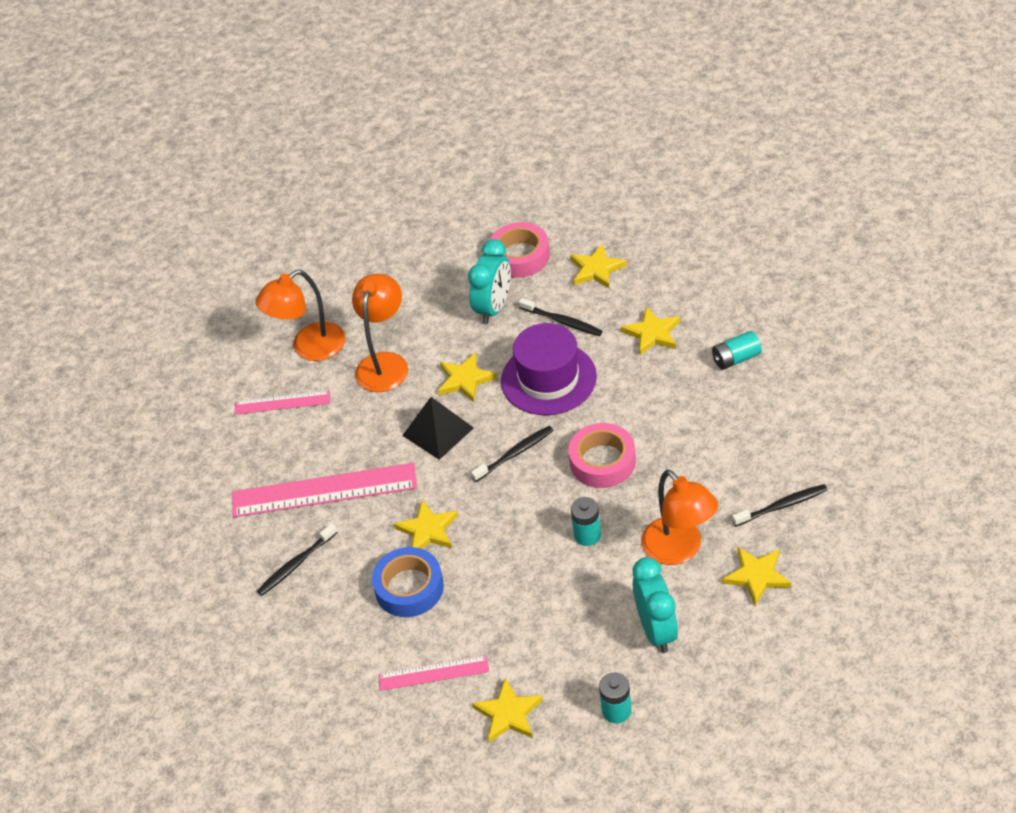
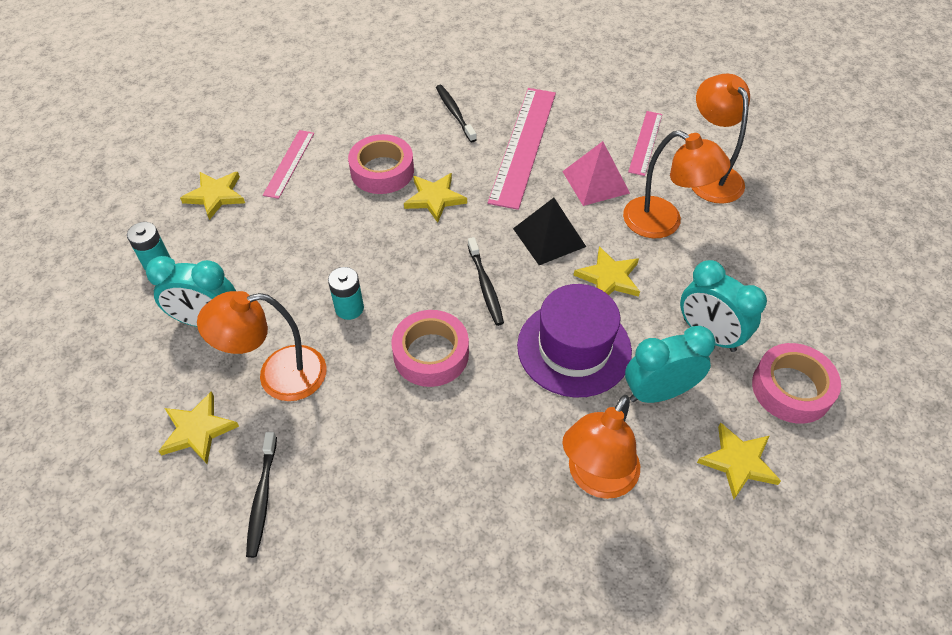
camera: 105 degrees right, 5 degrees up
(352, 422) = (595, 182): none -> pink pyramid
(409, 588) = (382, 171): blue tape -> pink tape
(562, 321) = (658, 392): black toothbrush -> turquoise clock
(652, 333) = (596, 478): yellow star -> orange lamp
(736, 358) = (507, 557): turquoise battery -> none

